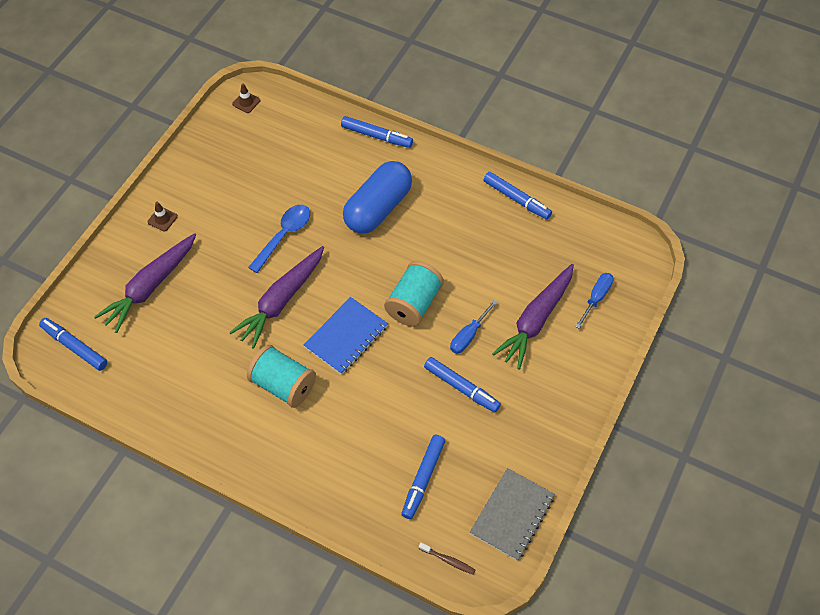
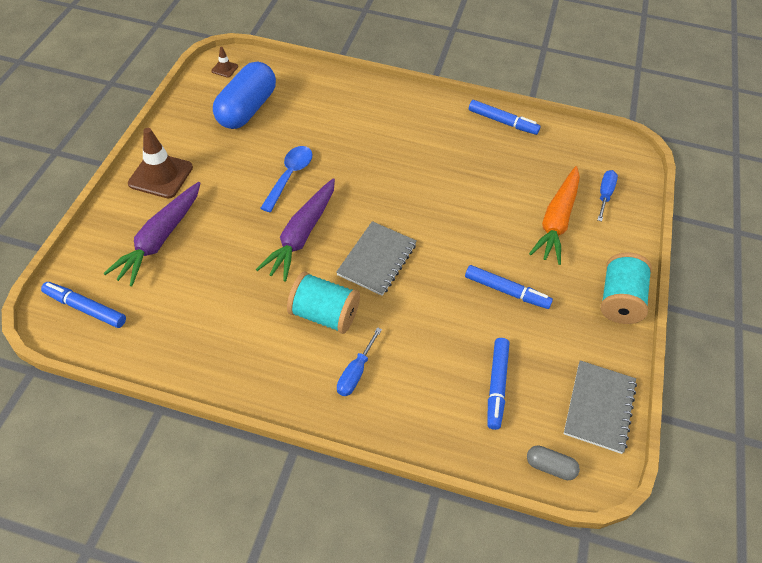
camera: 15 degrees left, 5 degrees down
(162, 219) = (161, 175): brown traffic cone -> brown traffic cone, size x2.10
(346, 337) = (377, 259): blue notebook -> grey notebook
(376, 136) = (357, 84): blue marker -> none
(378, 208) = (375, 143): blue capsule -> blue capsule (246, 109)
(414, 303) = (435, 221): turquoise spool -> turquoise spool (619, 300)
(448, 560) = (550, 466): brown toothbrush -> grey capsule
(469, 335) = (497, 242): blue screwdriver -> blue screwdriver (356, 372)
(536, 320) = (556, 220): purple carrot -> orange carrot

